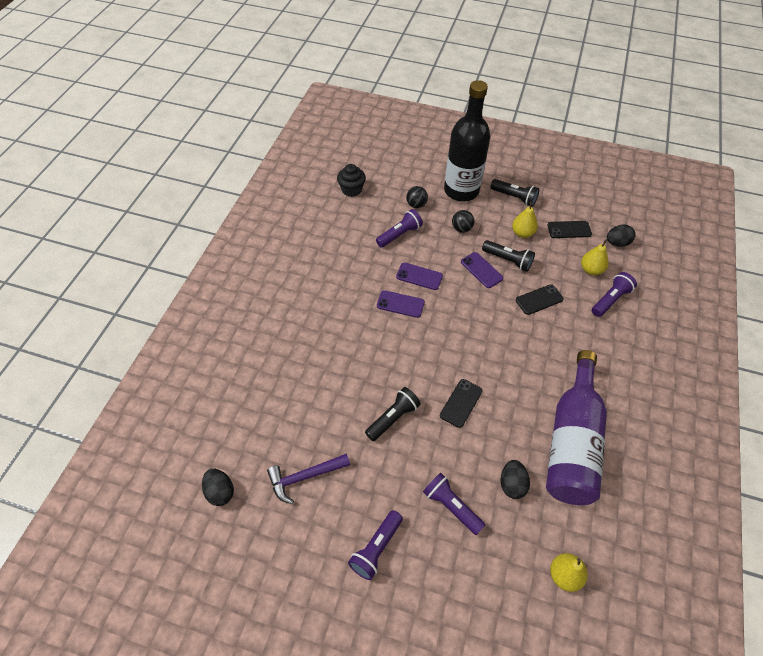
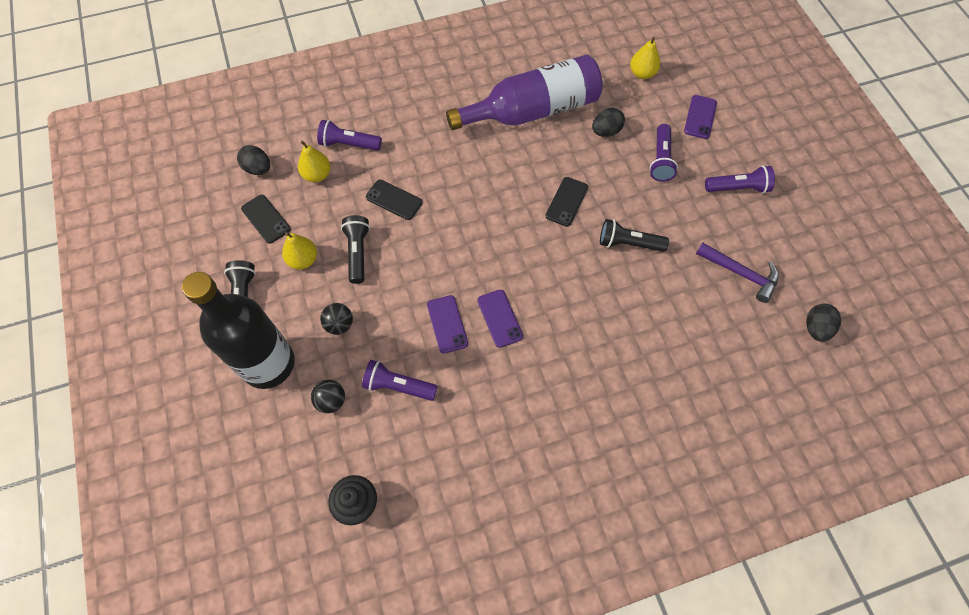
camera: 125 degrees left, 10 degrees up
(461, 403) = (566, 202): black phone -> black phone turned 60 degrees counterclockwise
(481, 270) = (391, 270): purple phone -> purple phone (700, 117)

